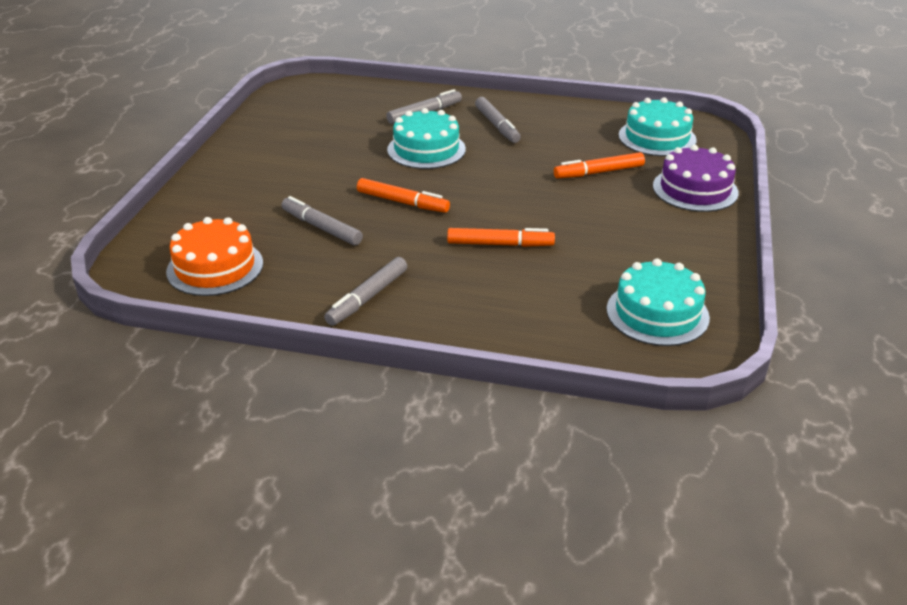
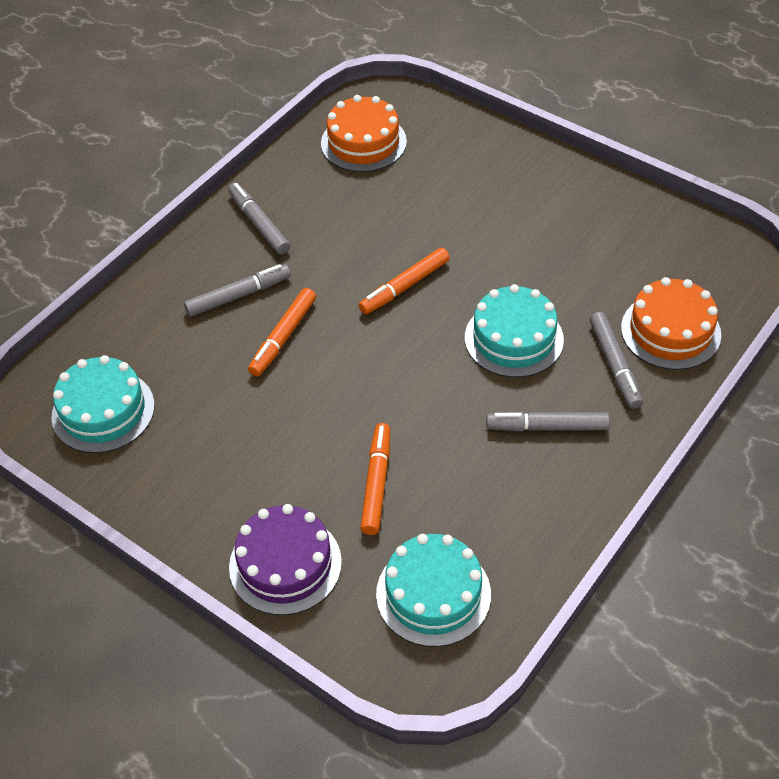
camera: 115 degrees right, 15 degrees up
(321, 228) = (389, 218): grey marker -> grey marker (238, 296)
(380, 100) = (670, 331): none -> orange cake

